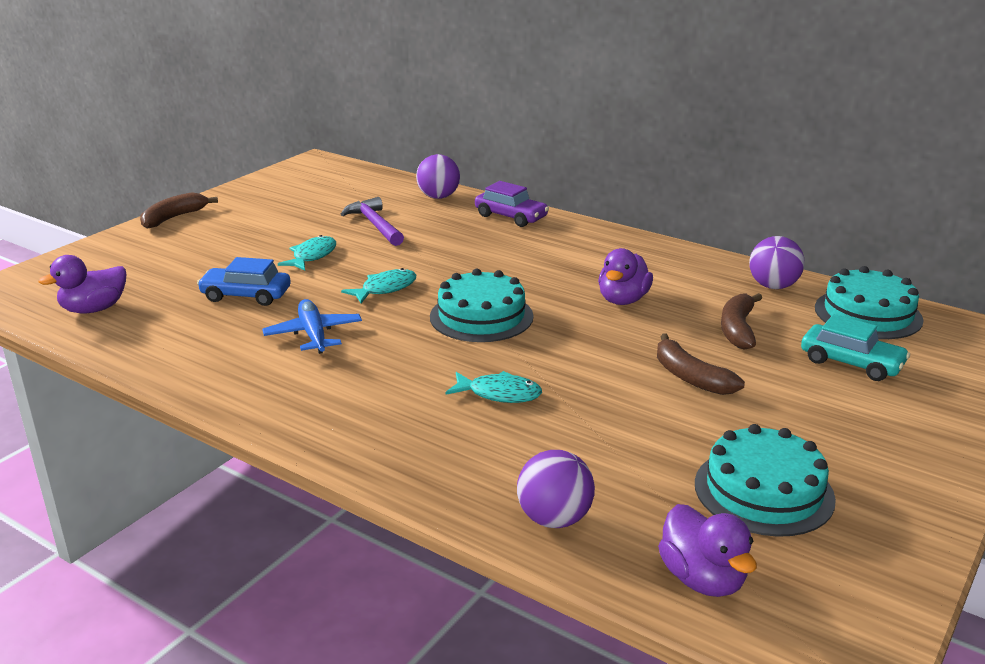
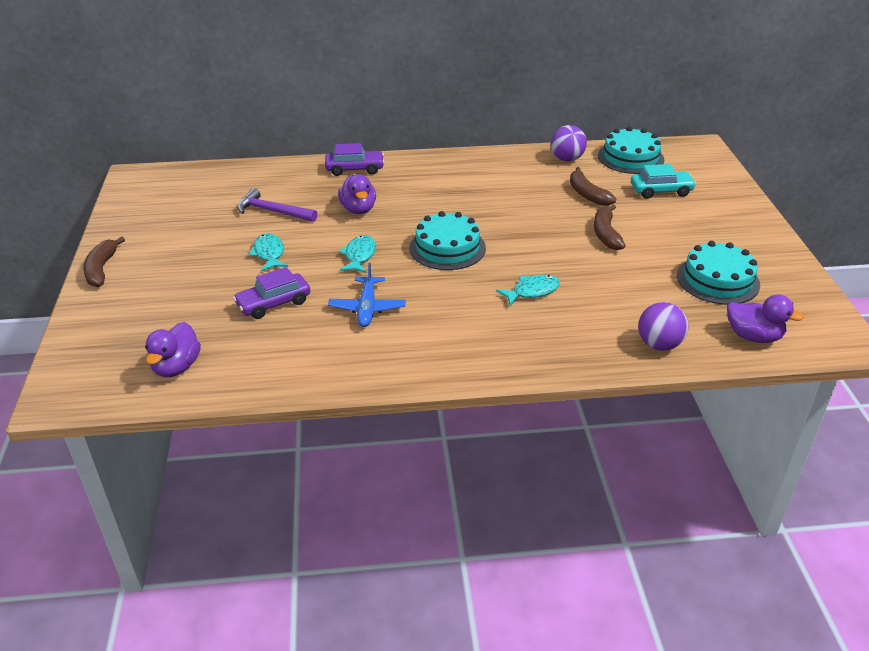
camera: 40 degrees left, 10 degrees up
(246, 295) = (273, 303): blue car -> purple car
(313, 334) = (367, 308): blue plane -> blue plane turned 120 degrees counterclockwise
(438, 197) = (281, 172): purple ball -> none
(623, 300) = (506, 201): purple duck -> purple duck (358, 209)
(690, 377) = (606, 234): brown banana -> brown banana turned 75 degrees clockwise

